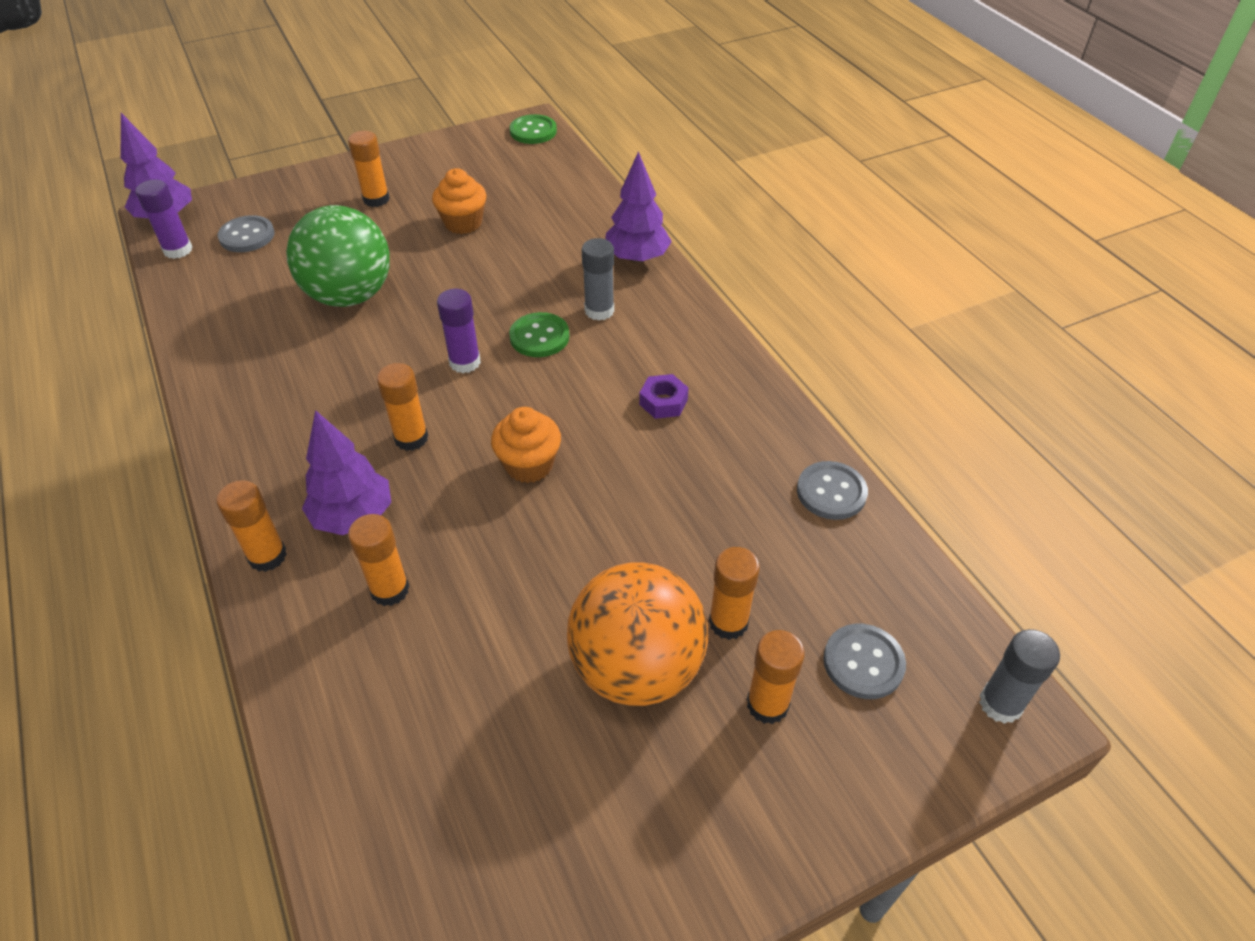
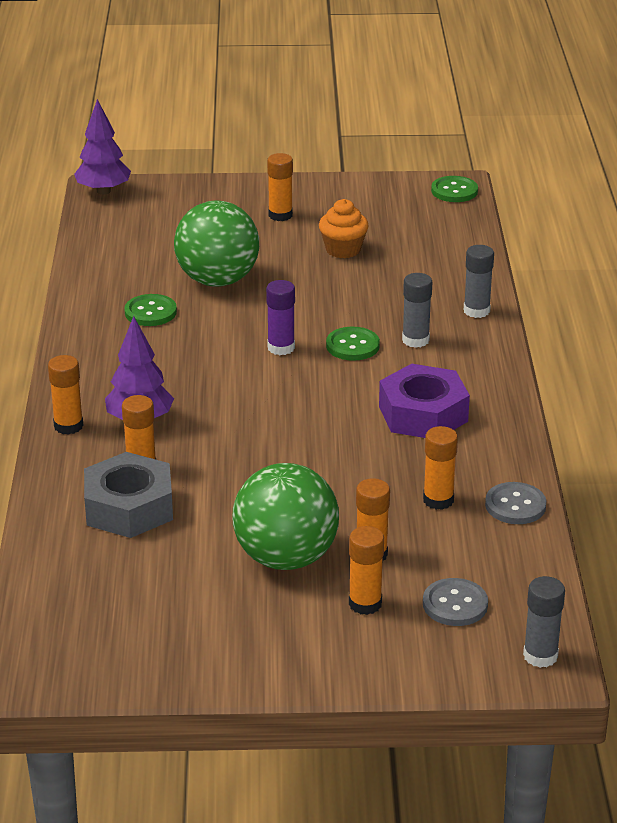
camera: 25 degrees right, 15 degrees down
(178, 250) = (101, 216): purple glue stick -> none
(247, 236) = (160, 219): grey button -> none
(293, 358) = (150, 312): none -> green button
(405, 660) = (129, 507): none -> grey nut
(411, 438) = (209, 385): orange glue stick -> orange glue stick (438, 500)
(529, 465) = (287, 425): orange cupcake -> none
(636, 668) = (286, 558): orange ball -> green ball
(637, 258) = (476, 311): purple tree -> grey glue stick
(663, 402) = (423, 414): purple nut -> purple nut, size x2.10

